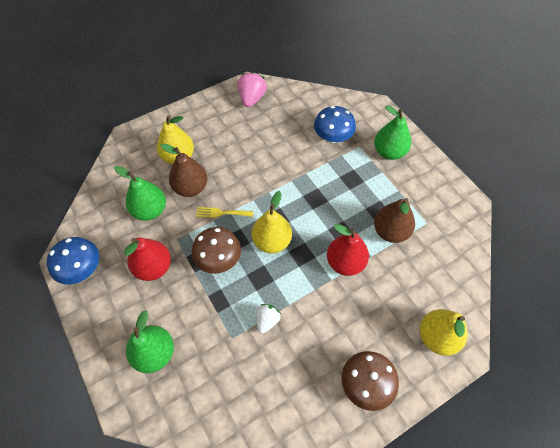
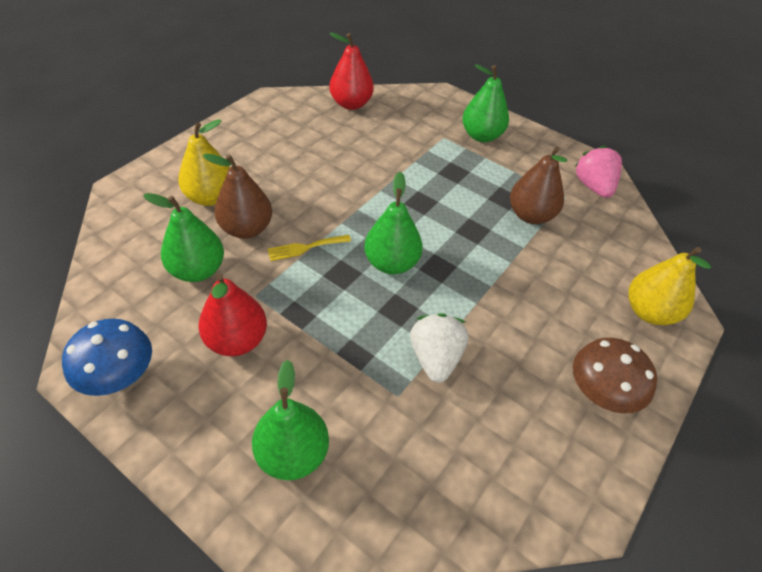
camera: 25 degrees left, 10 degrees down
(218, 259) = (329, 303): brown mushroom -> none
(252, 98) = (282, 114): pink strawberry -> pink strawberry (593, 186)
(267, 320) = (435, 358): white strawberry -> white strawberry, size x1.56
(272, 241) = (391, 263): yellow pear -> green pear
(333, 137) = (407, 134): blue mushroom -> none
(345, 262) = (497, 262): red pear -> red pear (351, 104)

